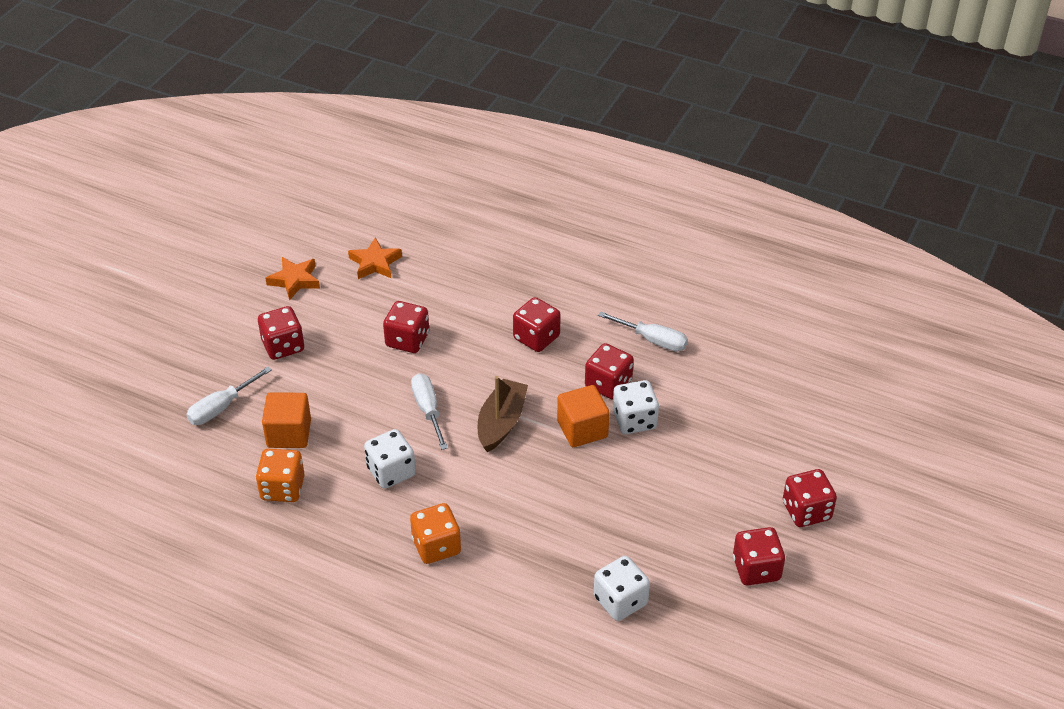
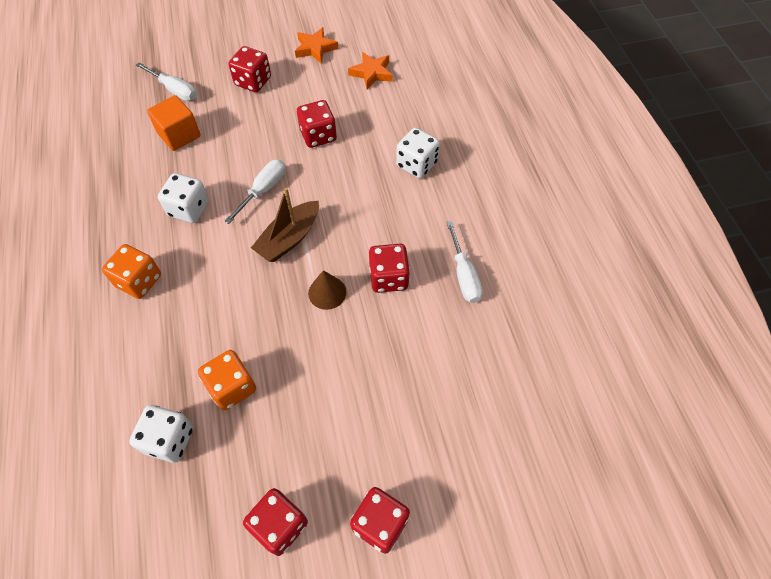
camera: 50 degrees right, 15 degrees up
(222, 407) = (174, 90): white screwdriver -> white screwdriver turned 150 degrees counterclockwise
(282, 488) = (129, 164): orange dice -> orange dice (232, 387)
(501, 422) = (289, 238): brown boat -> brown boat turned 150 degrees clockwise
(536, 338) = (392, 202): red dice -> none
(582, 429) = (327, 292): orange cube -> brown cone
(634, 420) = (367, 320): white dice -> white dice (416, 164)

